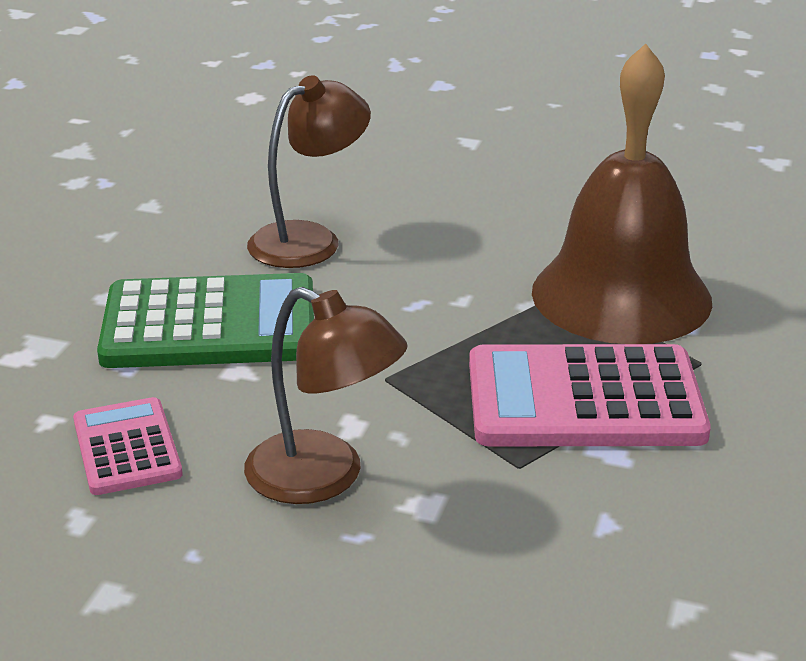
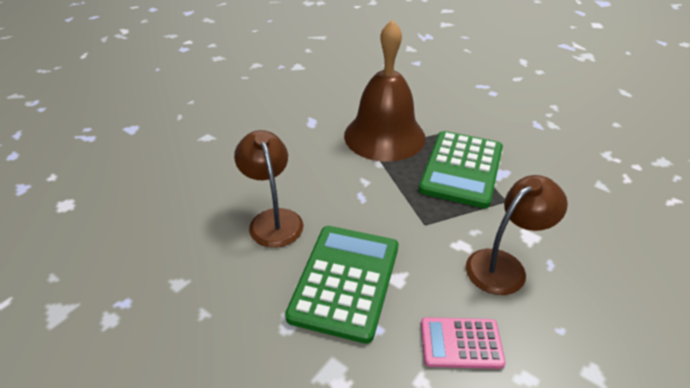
camera: 70 degrees left, 10 degrees up
(584, 399) = (461, 169): pink calculator -> green calculator

